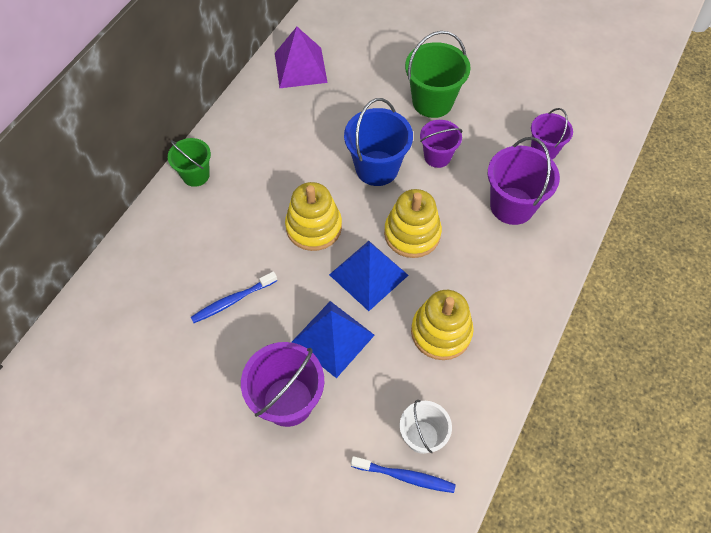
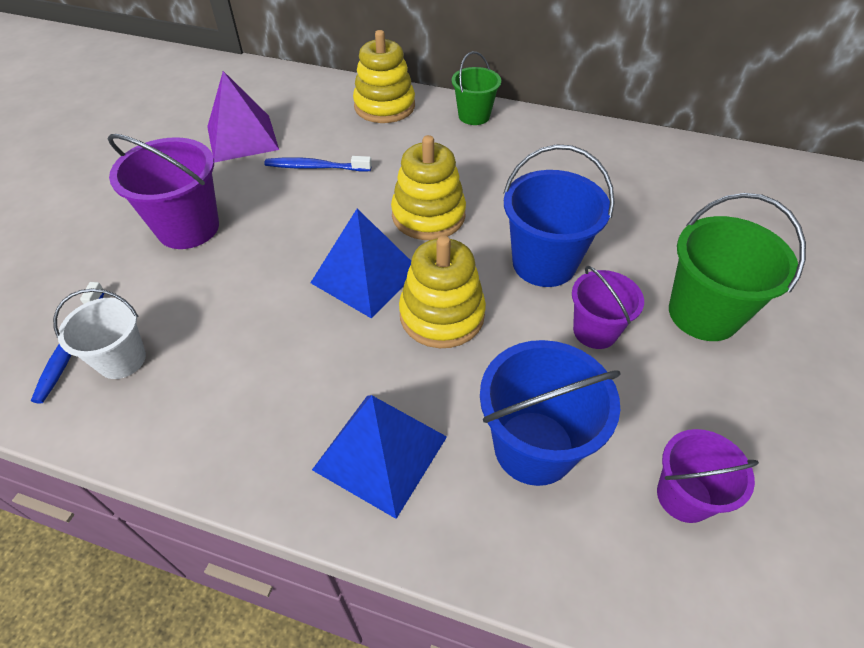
camera: 80 degrees right, 10 degrees down
(232, 301) = (315, 167): blue toothbrush -> blue toothbrush turned 45 degrees counterclockwise
(300, 67) = (679, 168): purple pyramid -> purple pyramid (242, 138)
(333, 338) = (269, 254): blue pyramid -> blue pyramid (380, 452)
(441, 332) = (280, 366): yellow stacking toy -> yellow stacking toy (384, 106)
(512, 206) = (534, 447): purple bucket -> blue bucket

